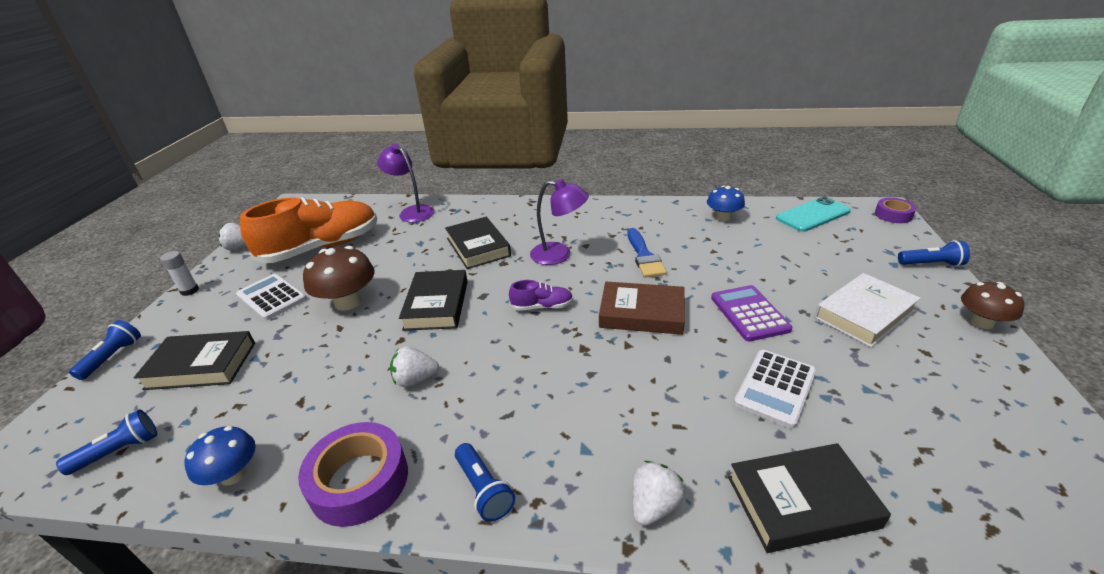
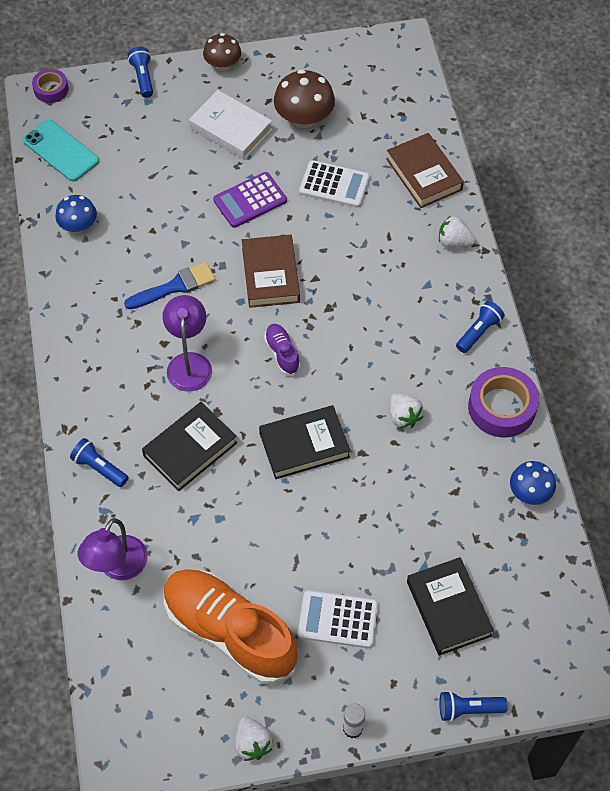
camera: 110 degrees left, 25 degrees up
(119, 451) = (547, 594): blue flashlight -> blue flashlight (99, 468)
(272, 297) = (338, 619): white calculator -> white calculator turned 75 degrees clockwise
(348, 302) = (323, 533): brown mushroom -> brown mushroom (304, 118)
(801, 502) = (424, 174): black book -> brown book

